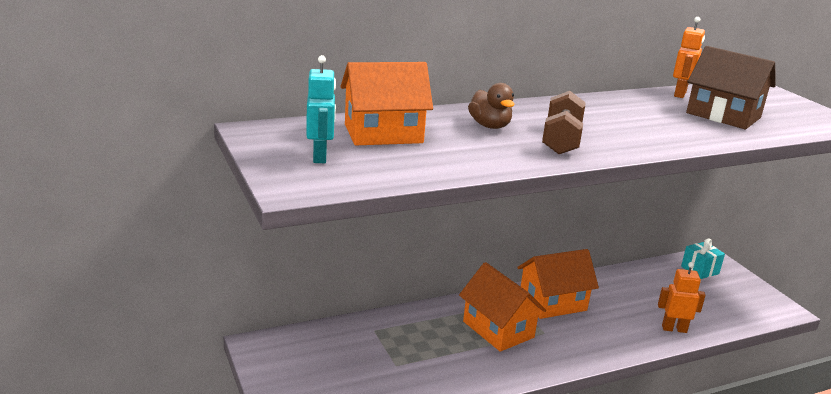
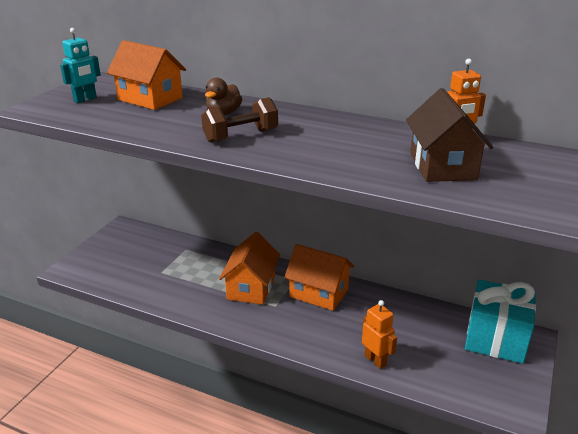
camera: 50 degrees right, 5 degrees up
(700, 270) = (495, 339): turquoise gift -> turquoise gift, size x1.93

